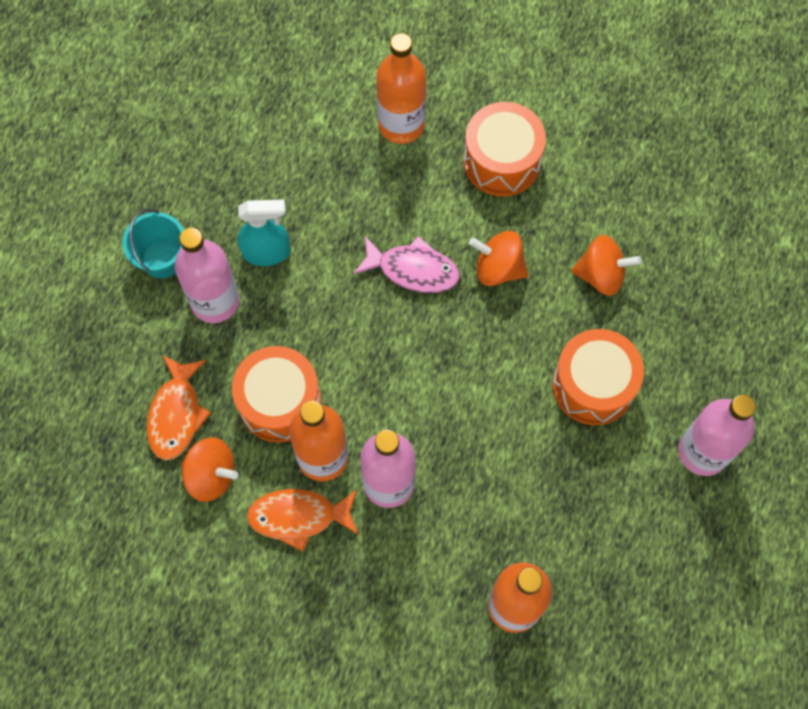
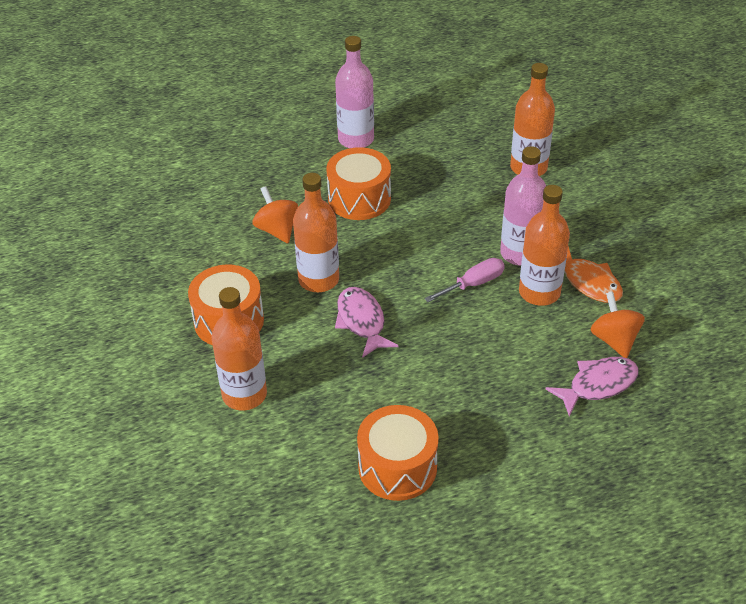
camera: 125 degrees left, 25 degrees down
(162, 259) = (497, 473): turquoise bucket -> none
(176, 414) = (598, 385): orange fish -> pink fish
(215, 301) = (496, 417): pink bottle -> none
(267, 252) = (427, 411): turquoise spray bottle -> none
(279, 402) = (528, 335): orange drum -> orange drum (397, 467)
(382, 404) = (473, 284): none -> pink screwdriver
(498, 268) = (318, 280): orange spinning top -> orange bottle

